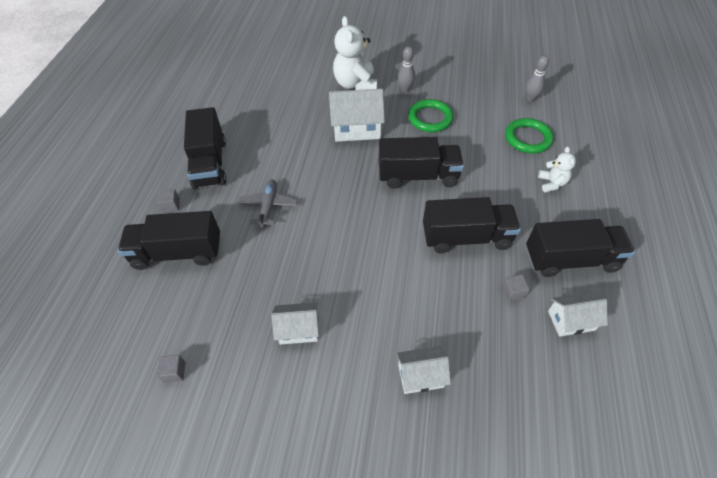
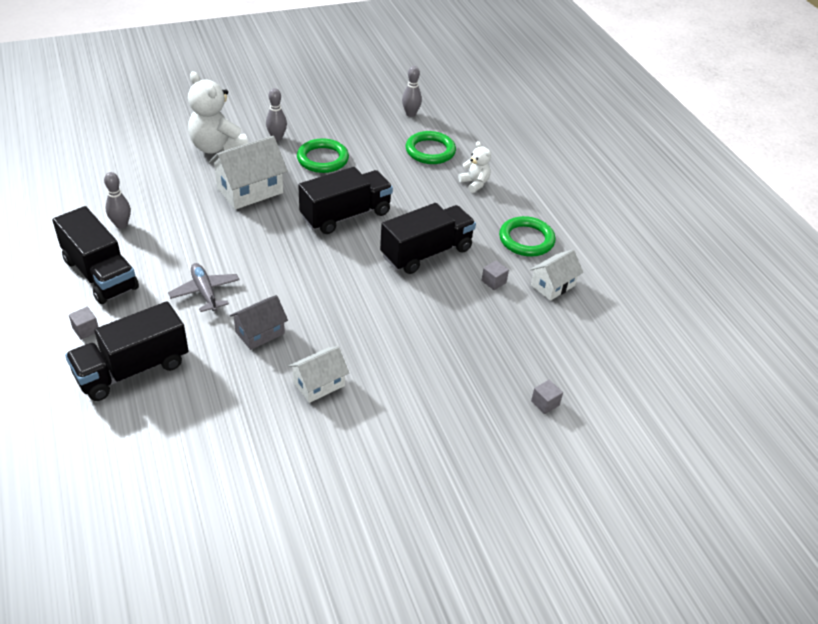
camera: 35 degrees left, 10 degrees down
(174, 372) = (216, 468): grey cube -> grey cube (545, 403)
(249, 127) = (121, 225): none -> grey bowling pin
(284, 259) = (260, 333): none -> grey house
(420, 376) = (456, 374): white house -> none
(570, 259) = (526, 240): black truck -> green ring

